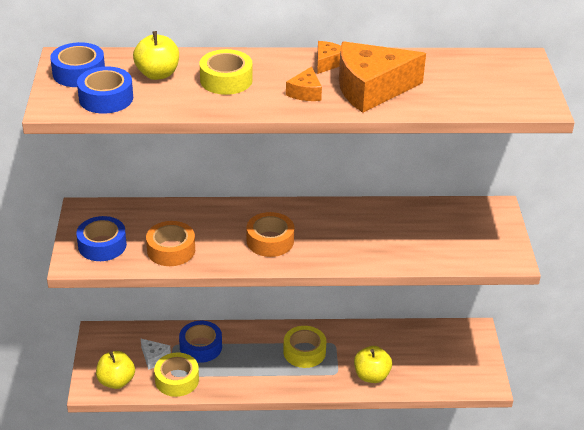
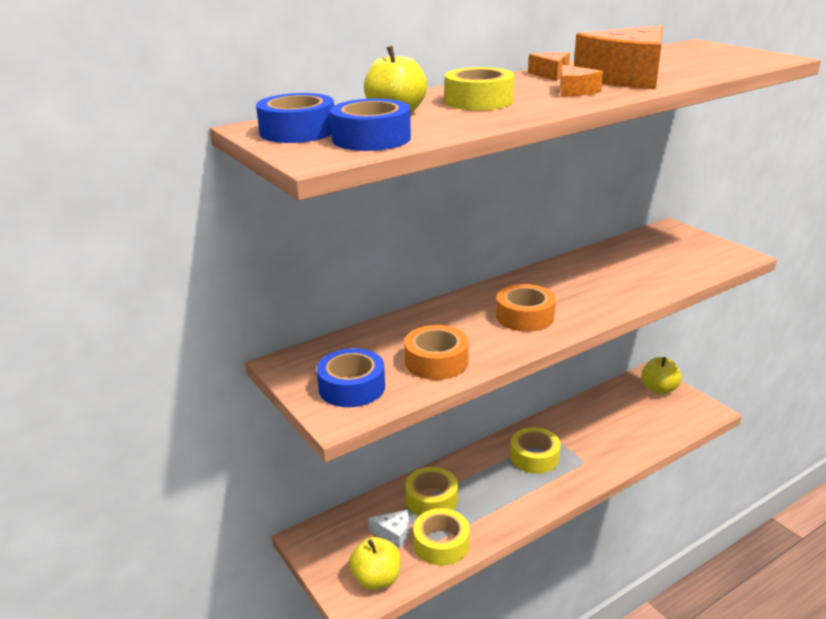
camera: 30 degrees left, 10 degrees down
(201, 347) = (431, 499): blue tape -> yellow tape
(371, 376) = (615, 449): yellow apple -> yellow apple (659, 389)

